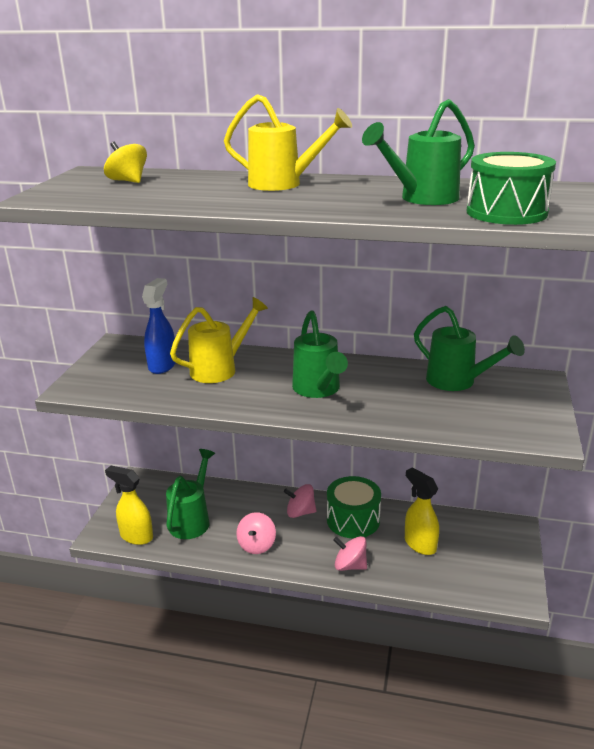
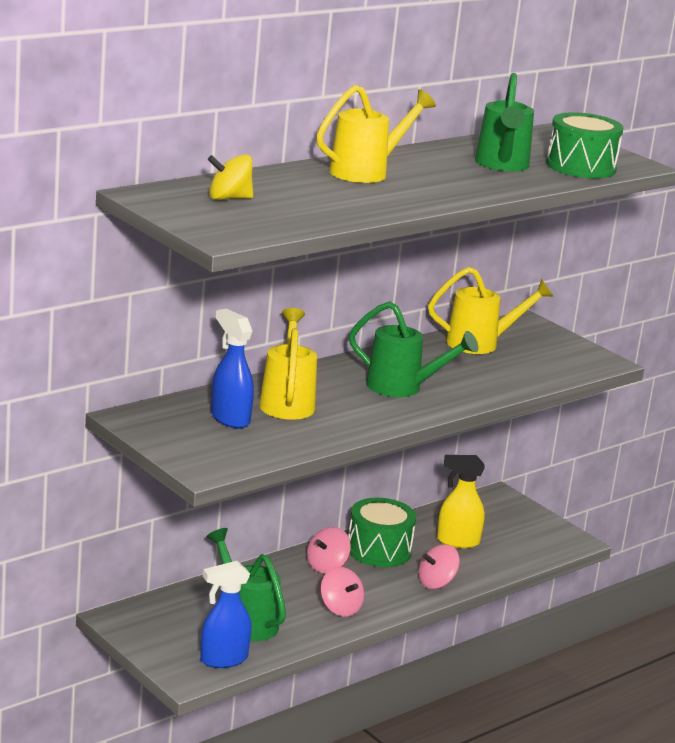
camera: 55 degrees left, 5 degrees down
(136, 536) = (223, 660): yellow spray bottle -> blue spray bottle
(458, 382) = (481, 344): green watering can -> yellow watering can

